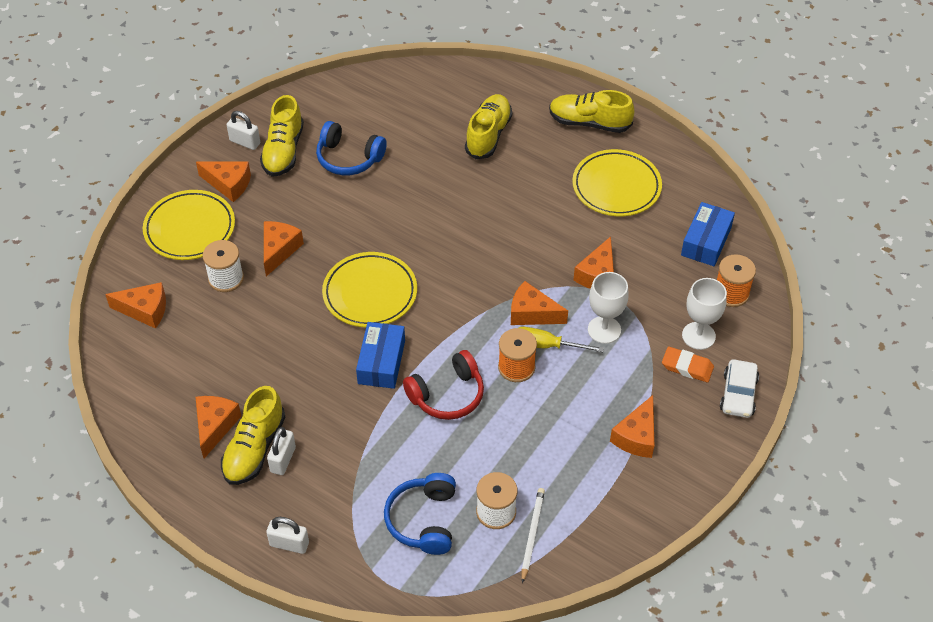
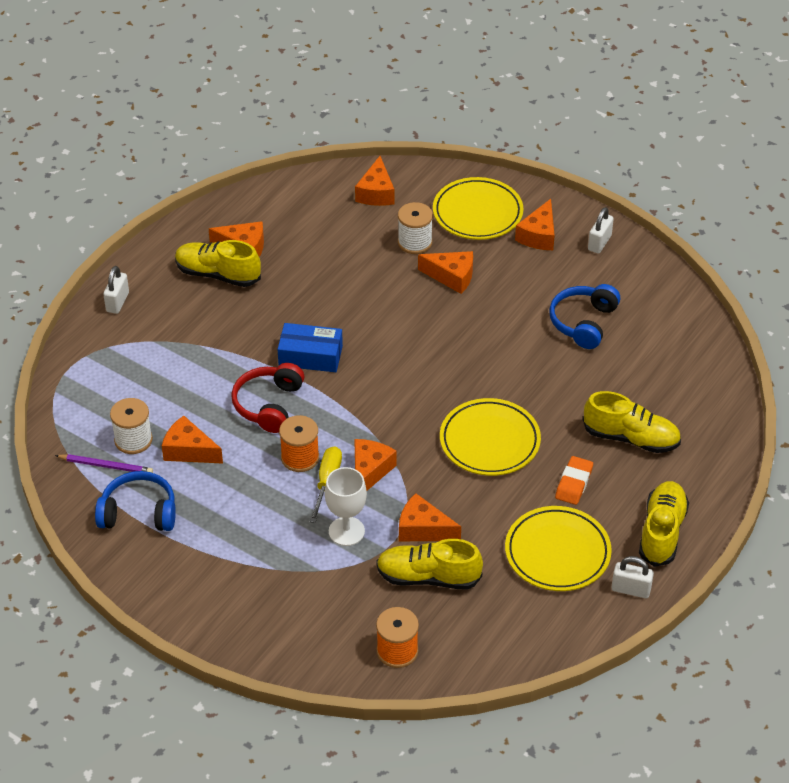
camera: 90 degrees right, 5 degrees down
(283, 151) = (589, 272): yellow shoe -> yellow shoe (428, 577)
(283, 460) = (204, 293): white padlock -> white padlock (631, 589)
(370, 293) = (396, 345): yellow plate -> yellow plate (489, 441)
(423, 520) = (130, 389): blue headphones -> blue headphones (139, 512)
(447, 395) = (268, 405): red headphones -> red headphones turned 45 degrees clockwise
(532, 534) = (106, 466): white pencil -> purple pencil
(636, 436) = (208, 551): orange cheese -> orange cheese (189, 450)
(687, 367) = (294, 601): orange eraser -> orange eraser (573, 483)
(698, 336) = (336, 614): white goblet -> none
(706, 241) = (475, 633): blue box -> none
(738, 394) = (256, 644): white car -> none

